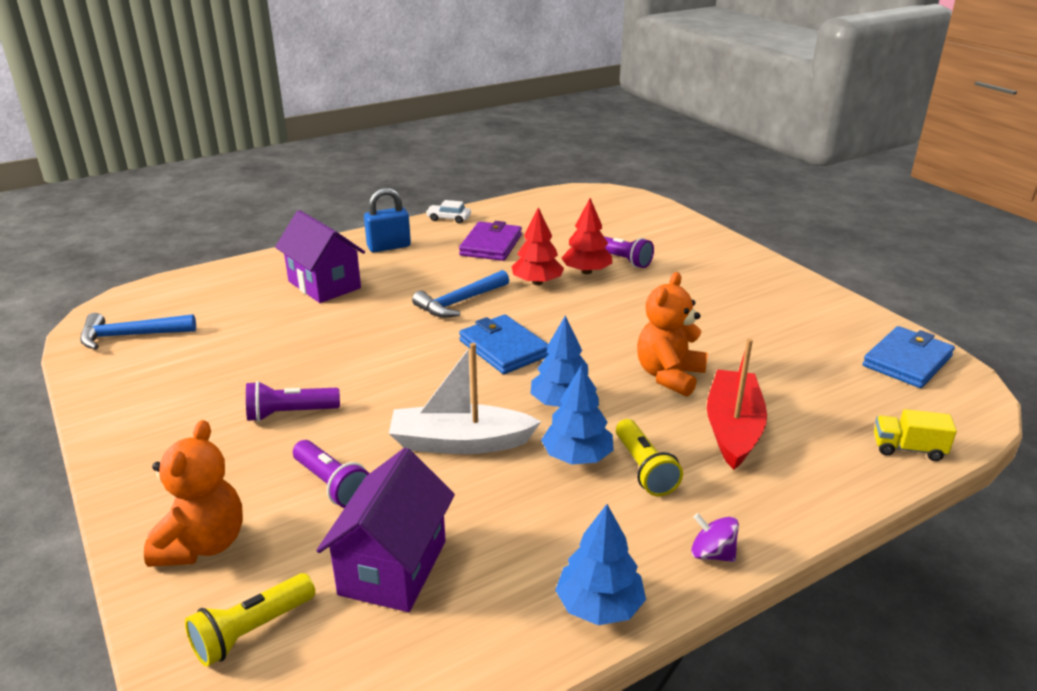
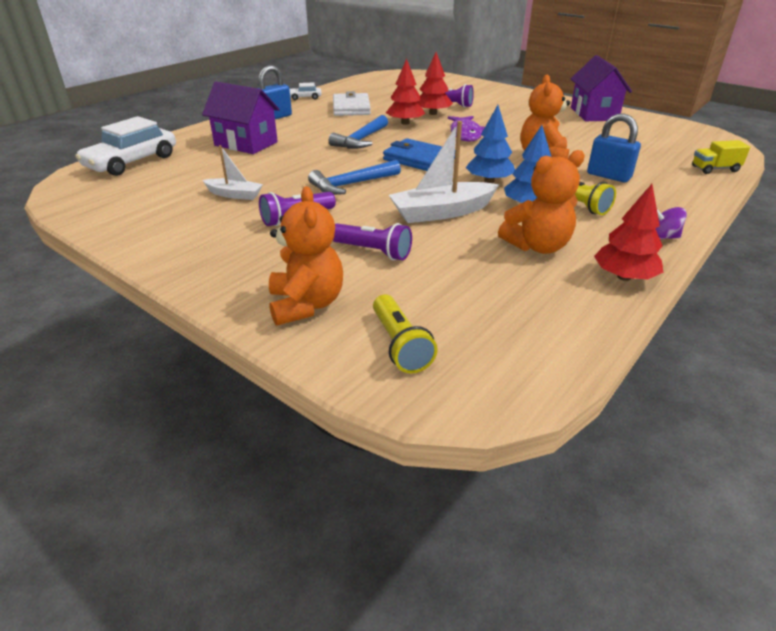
camera: 20 degrees left, 5 degrees up
(131, 336) = (108, 194): blue hammer -> blue hammer (352, 184)
(187, 291) = (132, 162): none -> white car
(252, 631) = (400, 345): yellow flashlight -> yellow flashlight turned 45 degrees counterclockwise
(253, 363) = (235, 195): none -> white boat
(393, 567) = (466, 287): purple house -> purple house (593, 114)
(491, 245) = (351, 108): purple wallet -> white wallet
(531, 526) = (537, 246): none -> orange teddy bear
(599, 315) = (465, 134): none -> purple fish
(599, 606) = (624, 277): blue tree -> red tree
(733, 428) = (608, 176): red boat -> blue padlock
(907, 361) = (671, 130): blue wallet -> none

